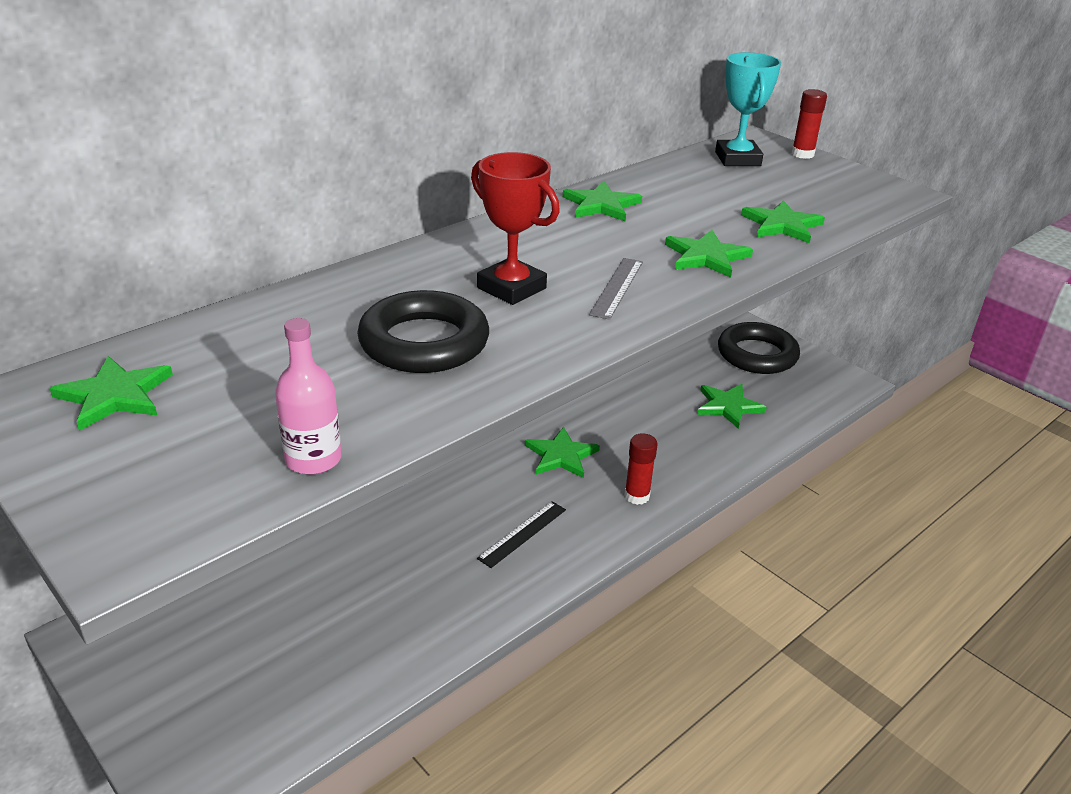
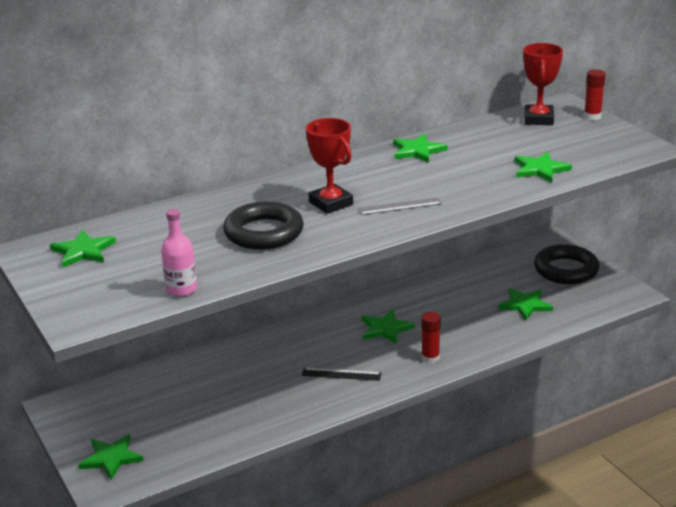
camera: 15 degrees right, 5 degrees down
(522, 533) = (341, 374): black ruler -> black ruler turned 45 degrees clockwise
(617, 287) = (399, 206): grey ruler -> grey ruler turned 45 degrees clockwise
(706, 256) = (472, 189): green star -> green star (111, 458)
(737, 159) = (538, 119): turquoise trophy -> red trophy

